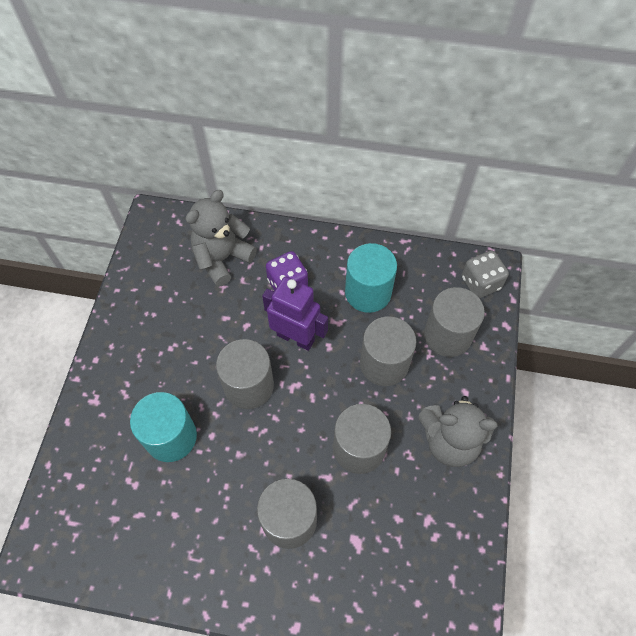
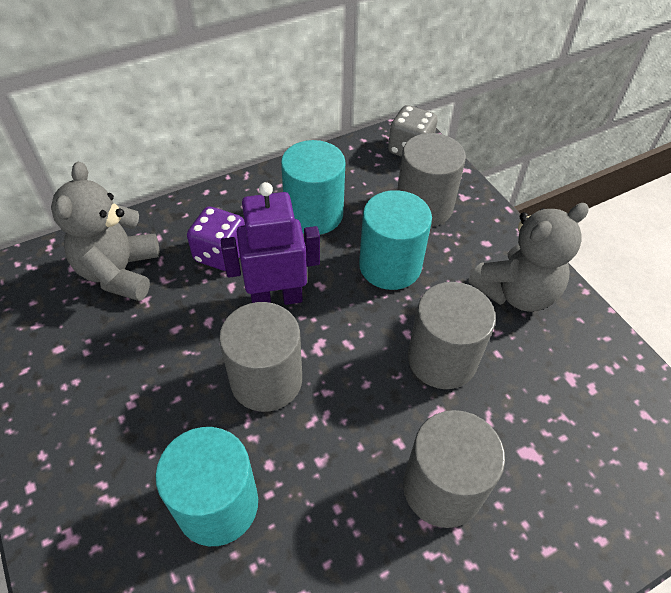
camera: 40 degrees left, 10 degrees down
(384, 363) = (390, 265): grey cylinder -> turquoise cylinder

